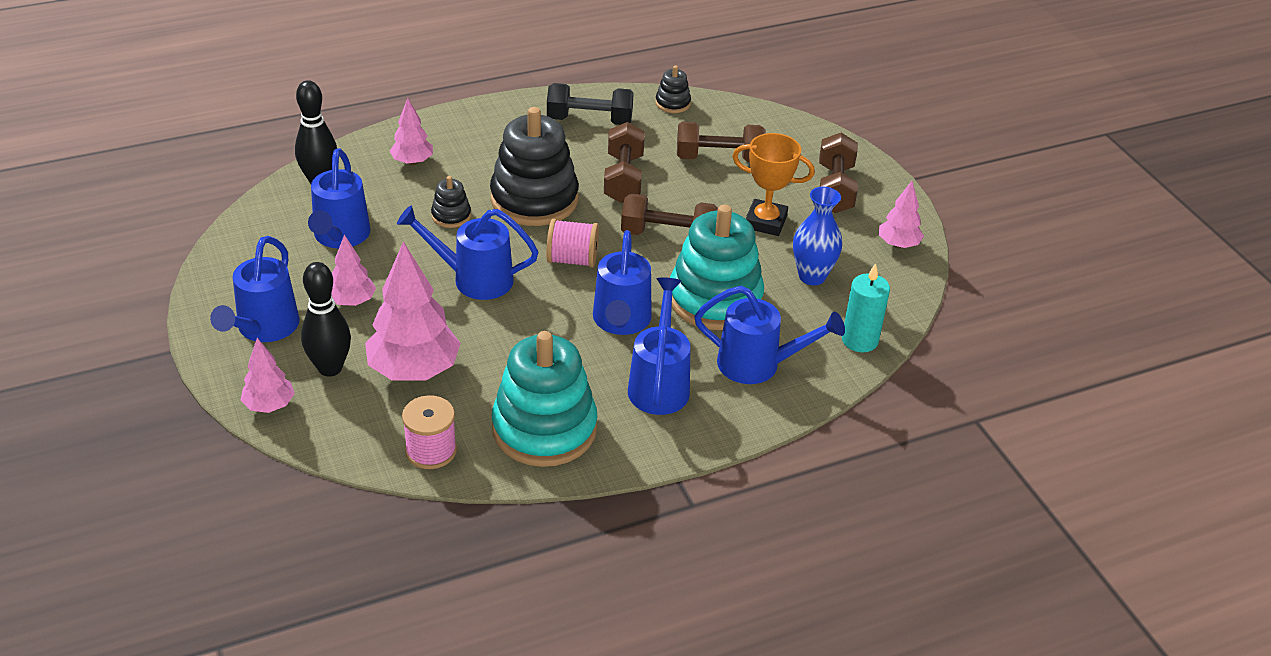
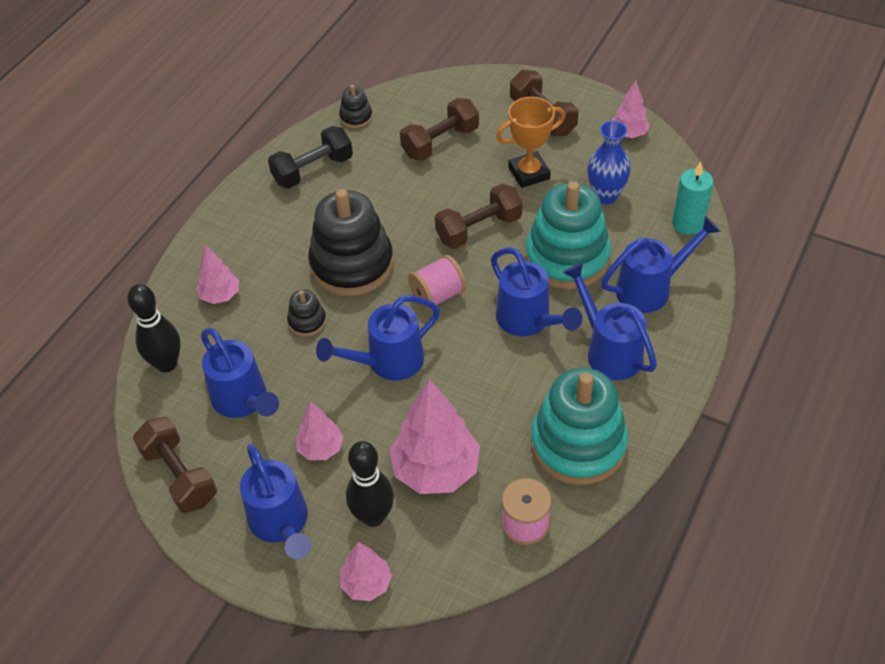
camera: 35 degrees left, 10 degrees up
(623, 178) = (394, 203): brown dumbbell -> brown dumbbell (179, 475)

